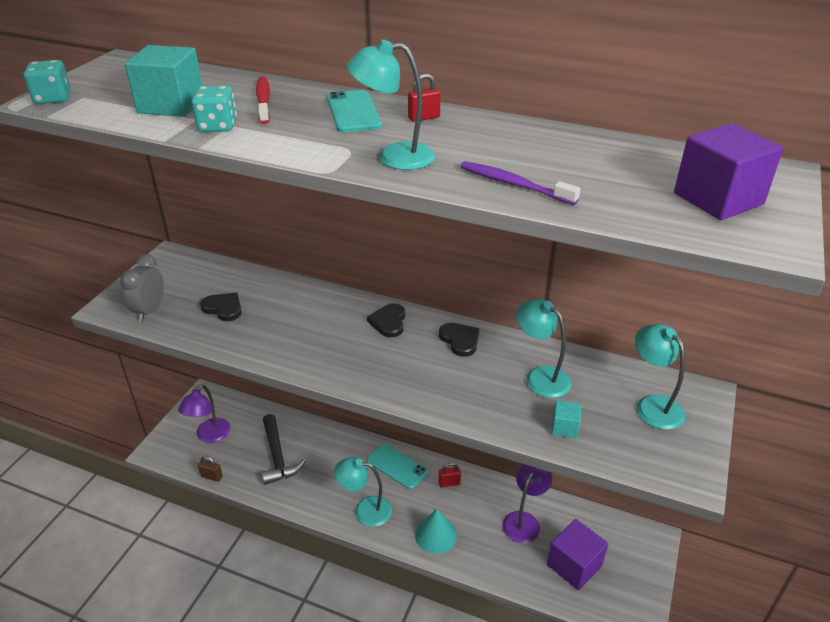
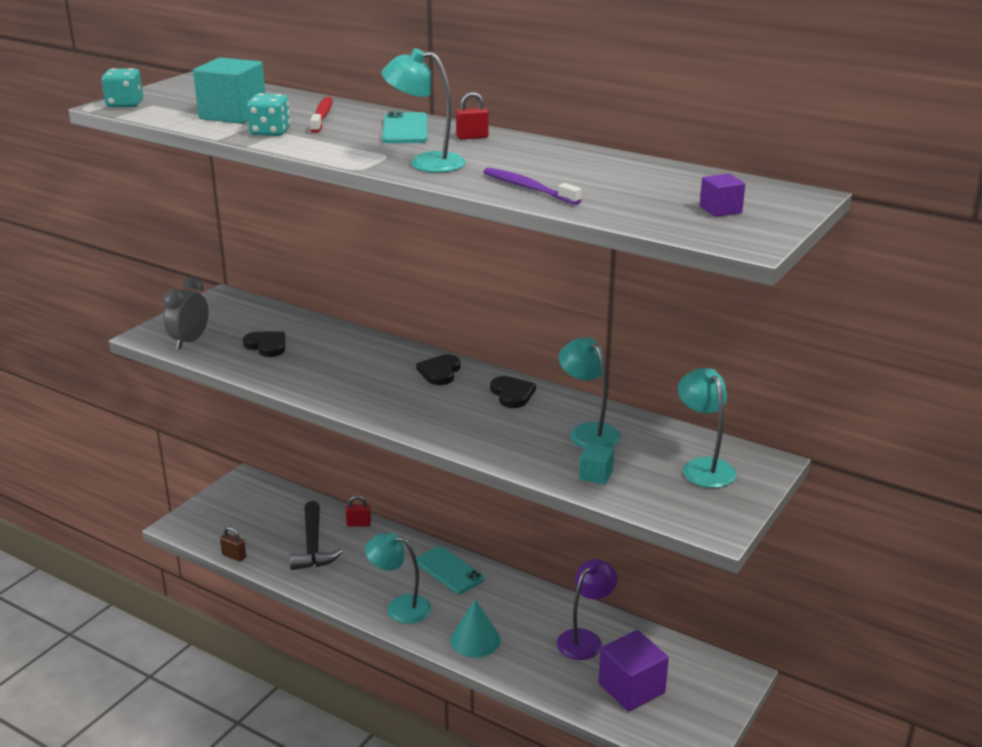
camera: 10 degrees right, 10 degrees down
(209, 436) = (241, 518): purple lamp -> none
(449, 483) = (506, 593): red padlock -> red padlock (358, 524)
(718, 199) = (720, 210): purple cube -> purple cube, size x0.51

